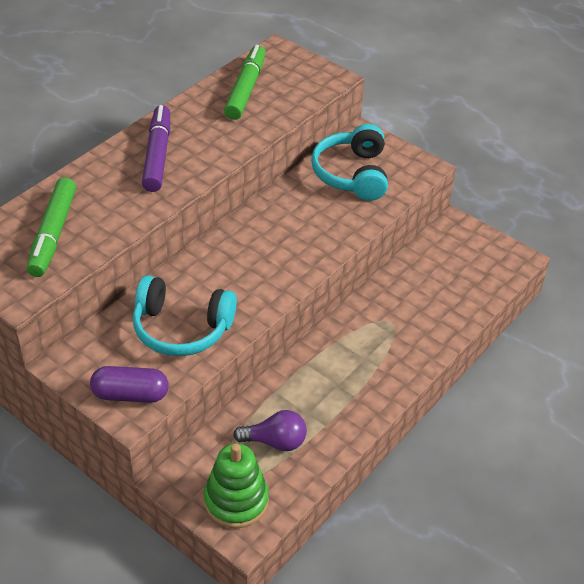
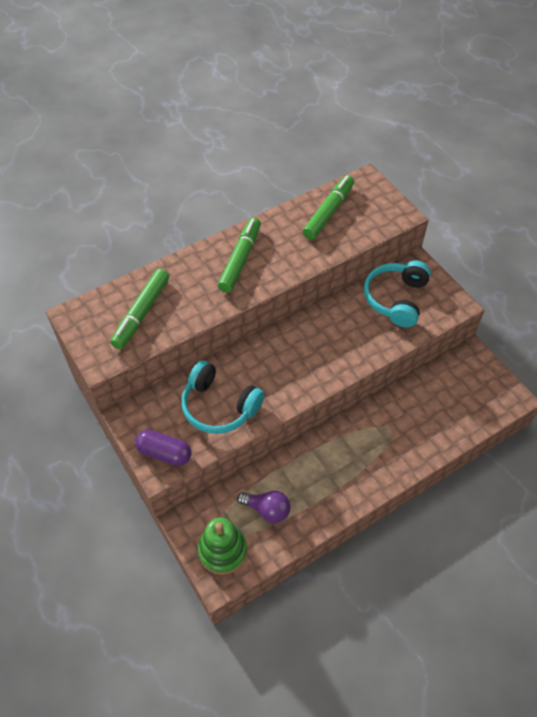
camera: 20 degrees right, 10 degrees up
(157, 155) = (240, 259): purple marker -> green marker

